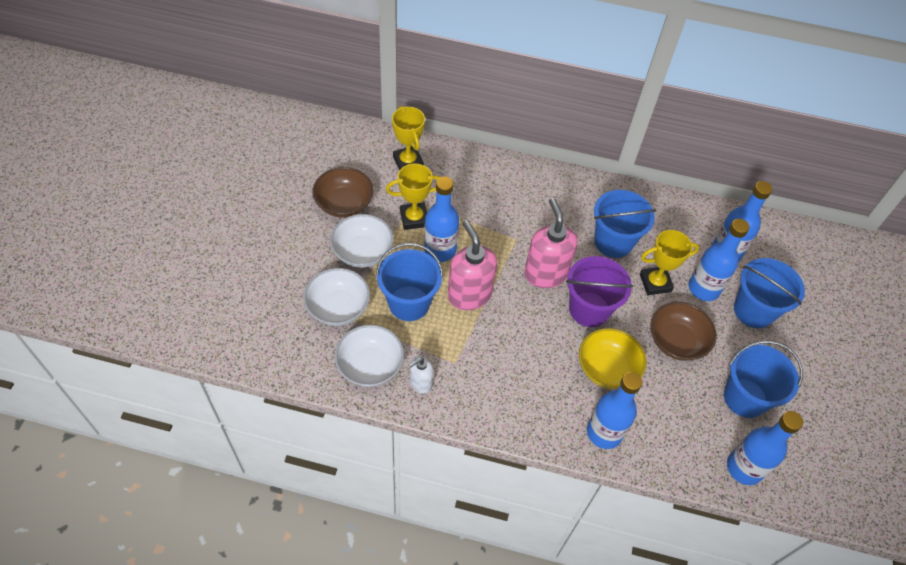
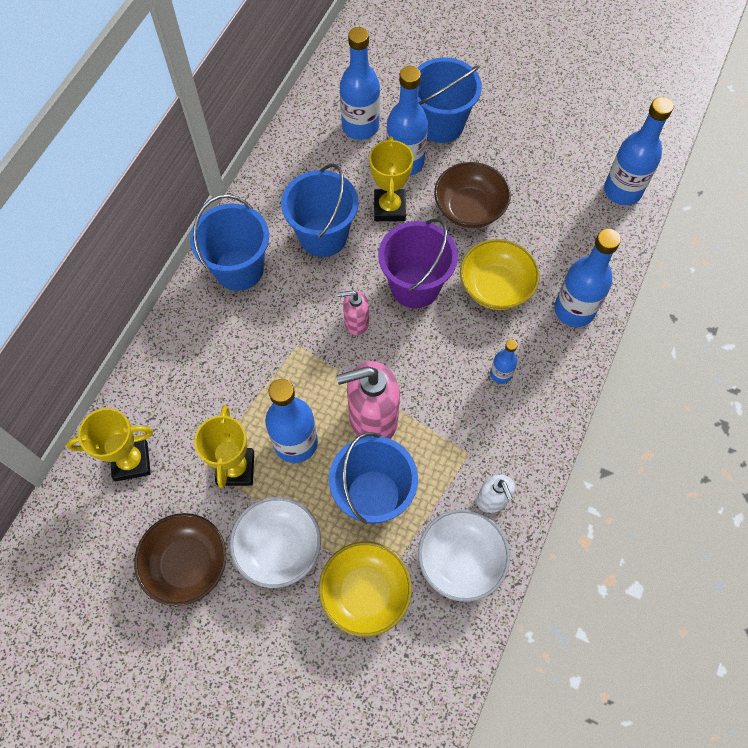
camera: 75 degrees left, 10 degrees up
(338, 307) = (365, 592): white bowl -> yellow bowl
(528, 379) = (500, 374): none -> blue bottle
(545, 274) = (356, 322): pink soap dispenser -> pink soap dispenser, size x0.54
(745, 398) = (545, 165): blue bucket -> blue bucket (239, 269)

